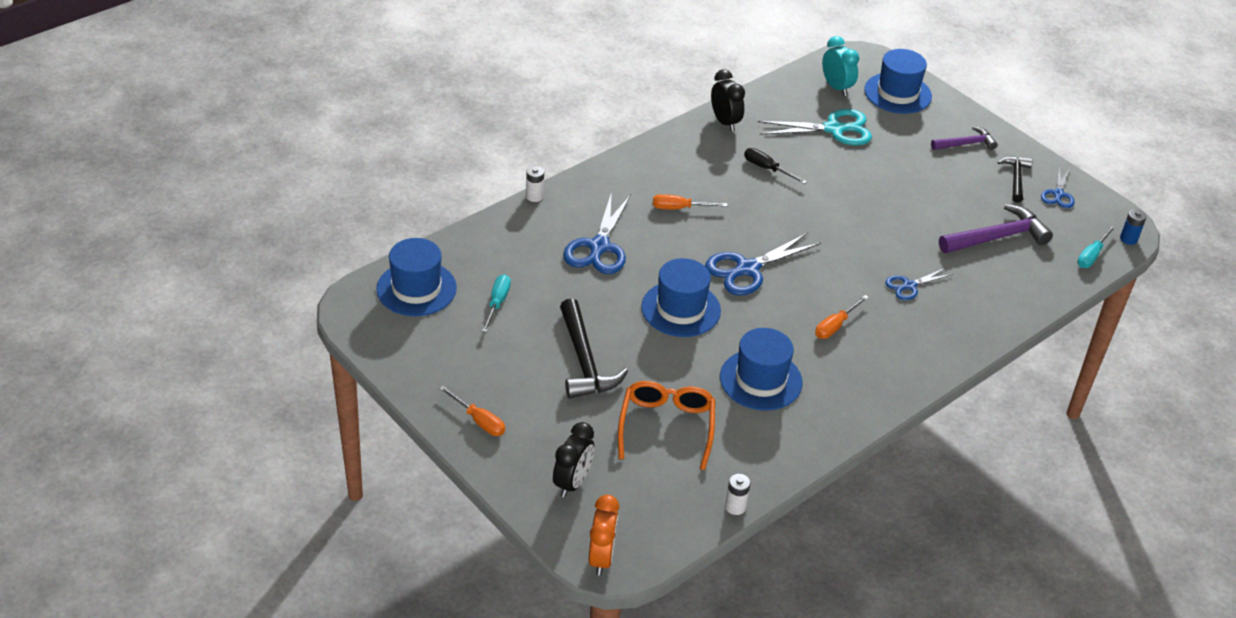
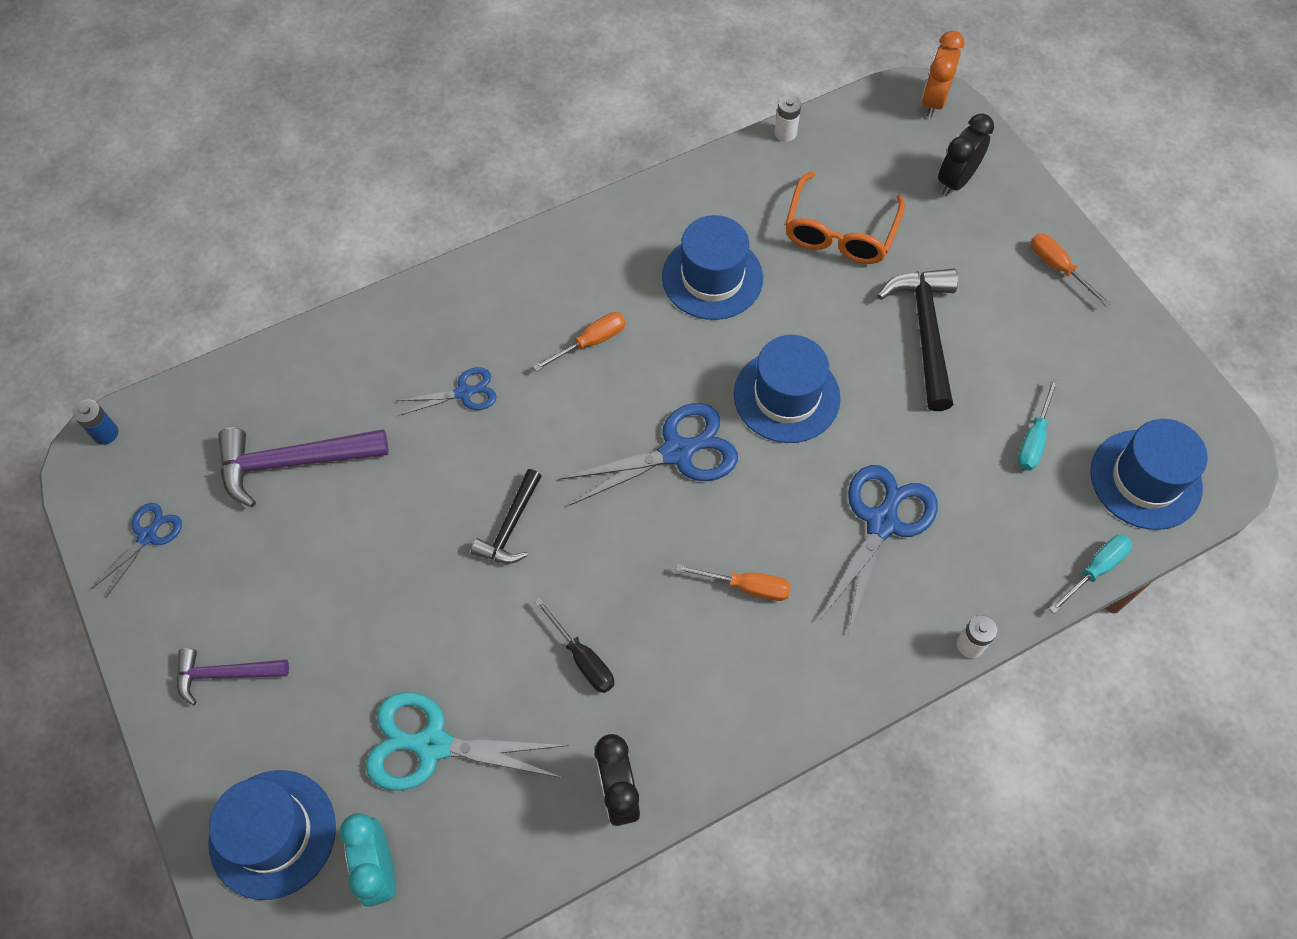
camera: 165 degrees left, 20 degrees up
(1015, 178) = (192, 580): black hammer -> black hammer (511, 526)
(1091, 255) = (179, 411): turquoise screwdriver -> turquoise screwdriver (1095, 570)

